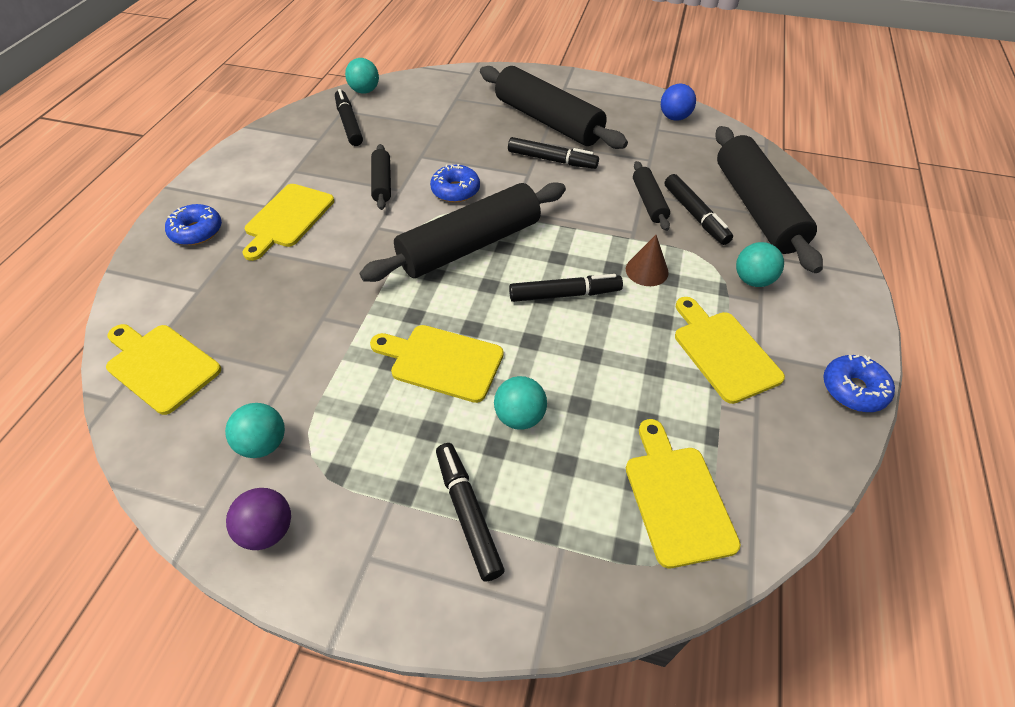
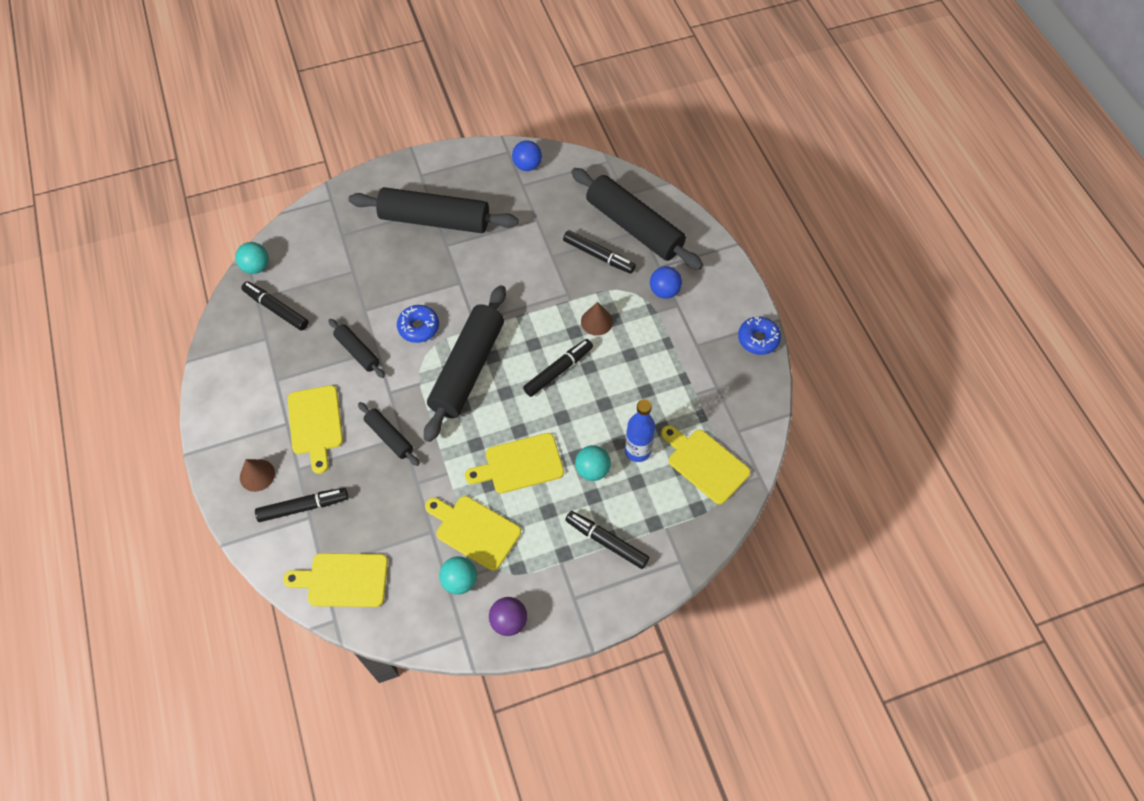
camera: 35 degrees left, 10 degrees up
(197, 231) = (257, 475): blue donut -> brown cone
(552, 160) = (467, 259): black marker -> black marker (303, 507)
(594, 428) = (637, 451): none -> blue bottle
(648, 202) = (561, 261): black rolling pin -> black rolling pin (389, 437)
(723, 352) = (677, 356): yellow cutting board -> yellow cutting board (474, 530)
(752, 280) = (664, 291): turquoise ball -> blue ball

